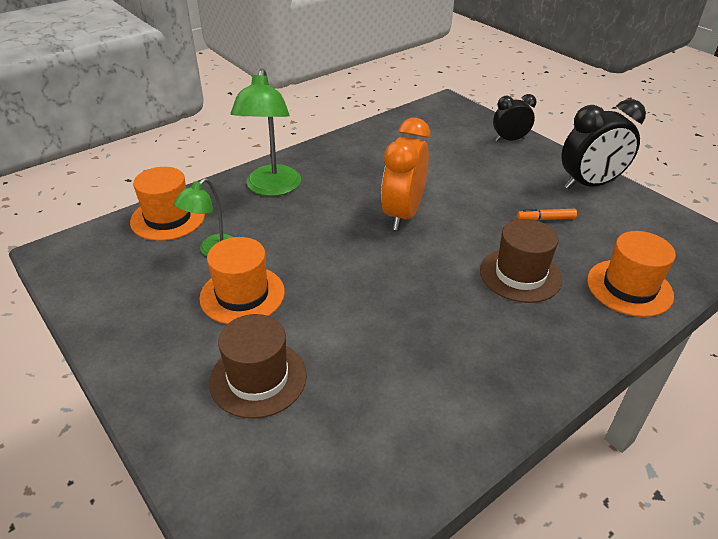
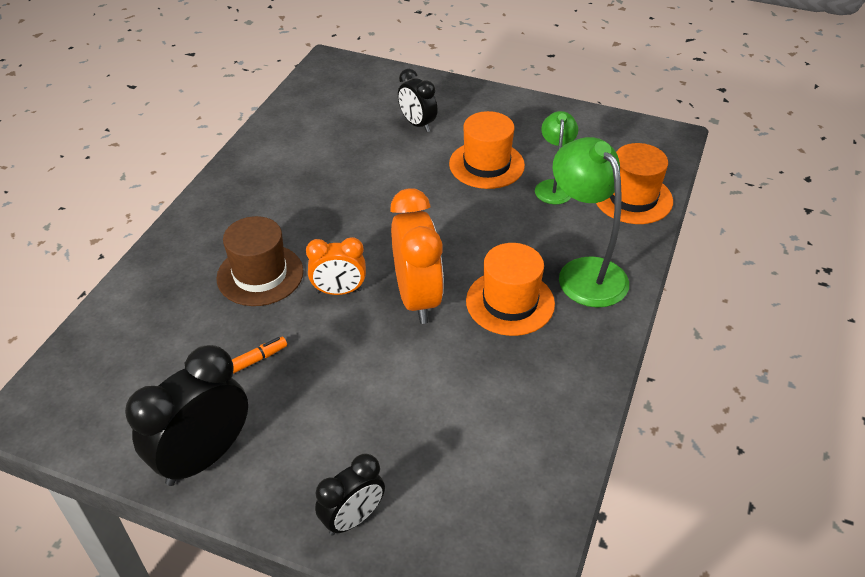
camera: 150 degrees right, 5 degrees up
(258, 378) = (417, 124): brown hat -> black clock
(459, 239) = (339, 291): none -> orange clock
(629, 287) = (146, 304): orange hat -> orange hat (510, 302)

